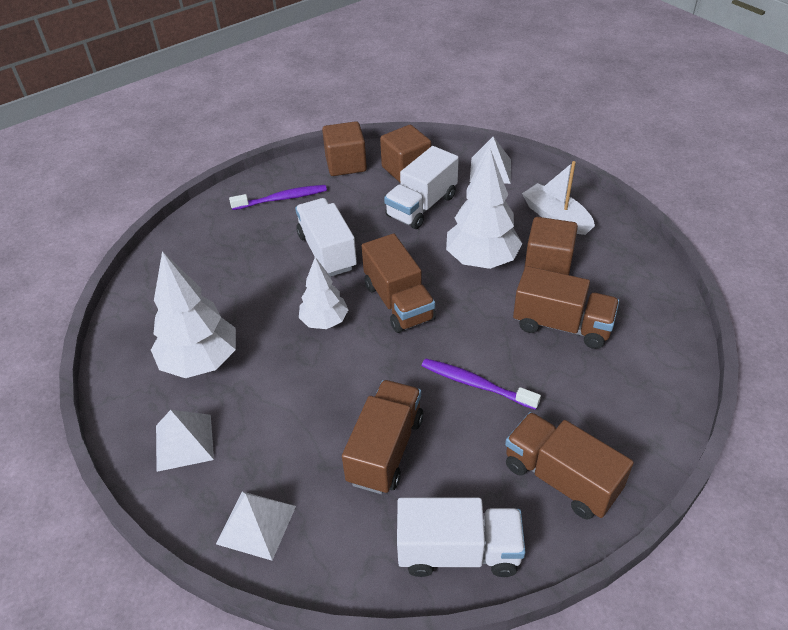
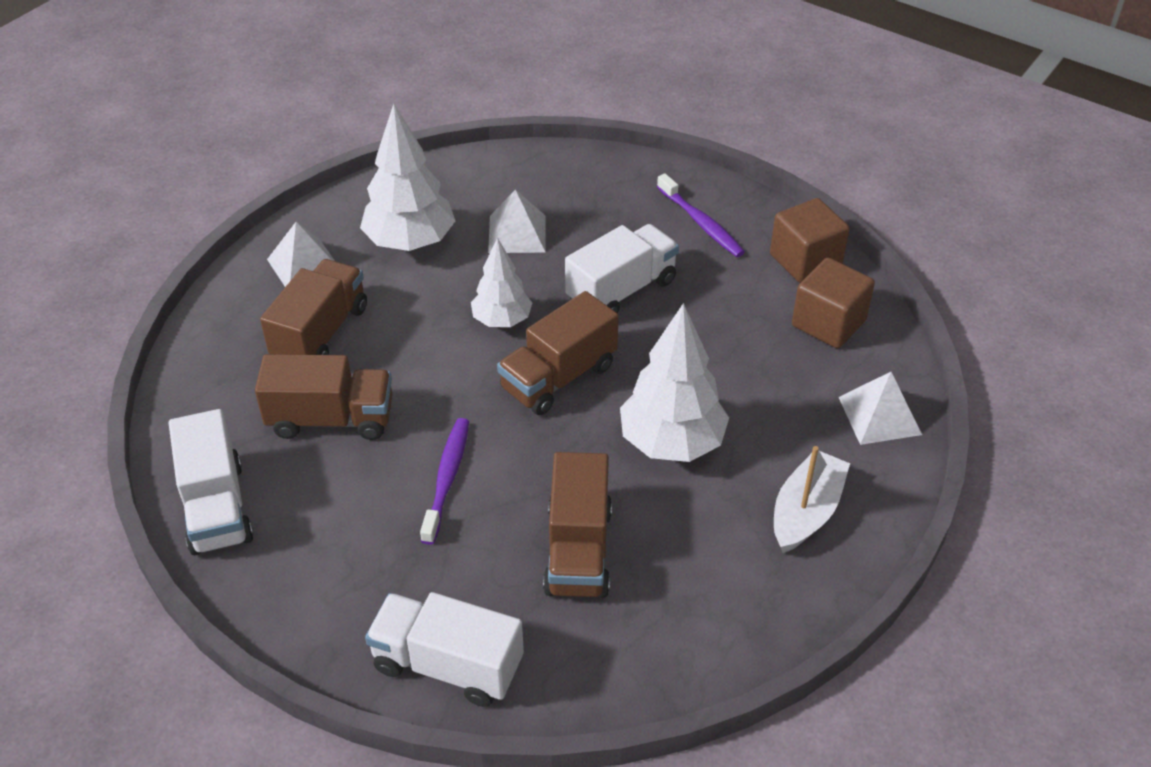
camera: 70 degrees right, 0 degrees up
(256, 524) = (221, 346): white pyramid -> white pyramid (517, 234)
(421, 206) = (755, 357): white truck -> white truck (448, 665)
(548, 264) = (694, 517): brown cube -> none
(561, 478) = (327, 583): brown truck -> brown truck (320, 333)

